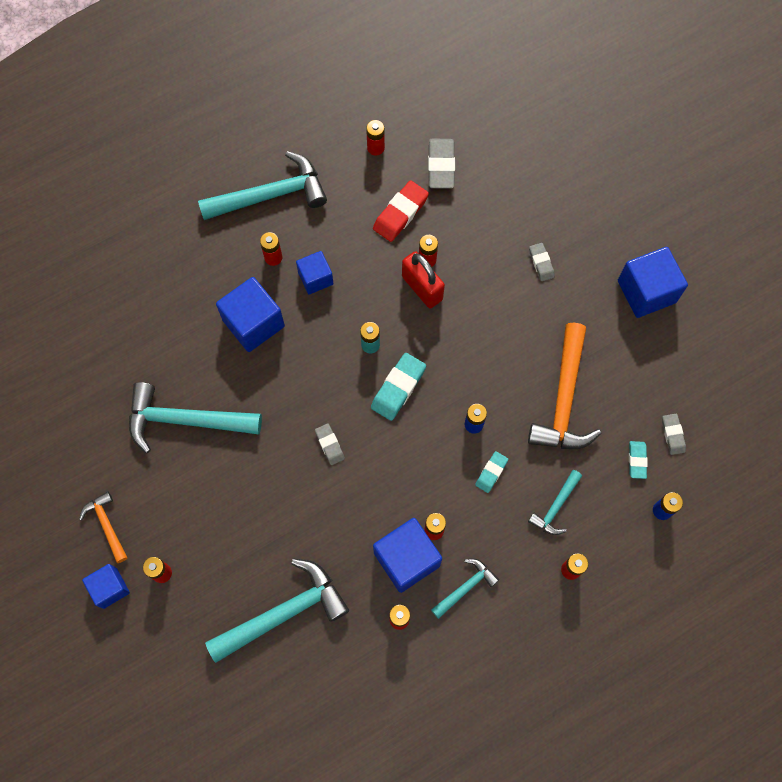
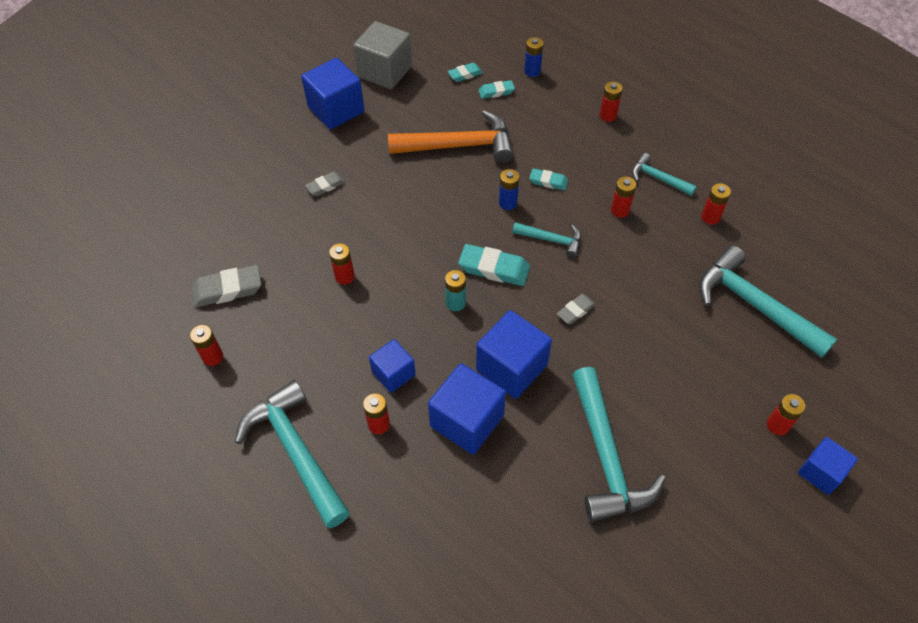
camera: 105 degrees left, 15 degrees down
(107, 525) = (759, 500): orange hammer -> none
(400, 213) = (294, 313): red eraser -> none
(406, 559) = (655, 224): blue cube -> blue cube (511, 367)
(422, 288) = (378, 274): red padlock -> none
(555, 507) = (559, 134): turquoise hammer -> turquoise hammer (551, 240)
(672, 435) = (465, 74): grey eraser -> turquoise eraser
(696, 352) = (385, 71): none -> grey cube

